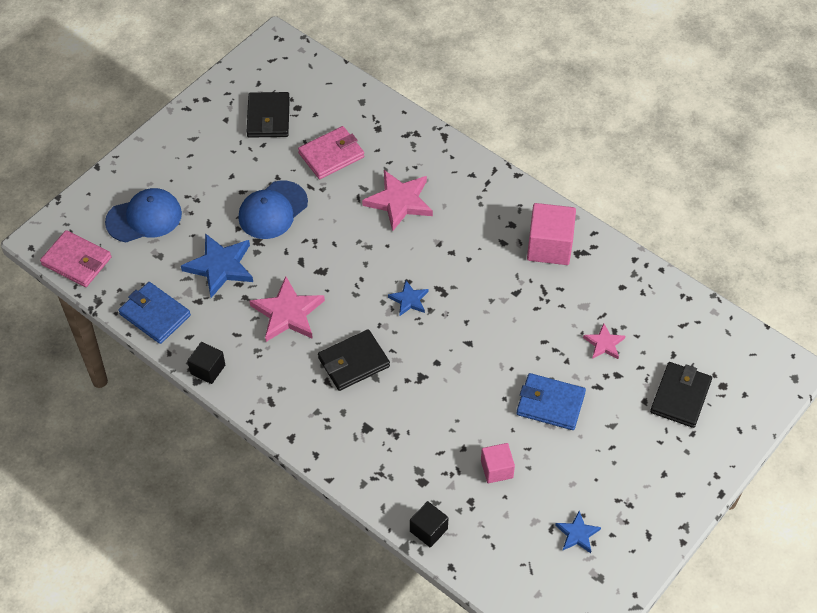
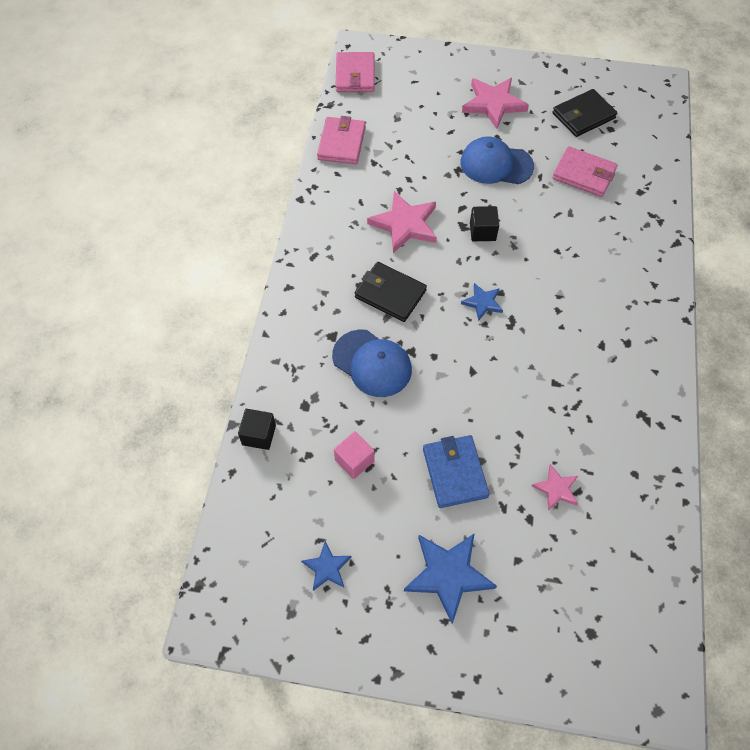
camera: 60 degrees right, 5 degrees up
(144, 218) = (424, 92): blue cap -> blue cap (372, 363)
(155, 315) = (341, 143): blue wallet -> pink wallet
(208, 369) = (315, 200): black cube -> black cube (482, 231)
(220, 266) = (416, 159): blue star -> blue star (448, 575)
(399, 201) = (578, 245): pink star -> pink star (493, 104)
(549, 246) = (629, 386): pink cube -> none
(680, 397) = (547, 594): black wallet -> none

